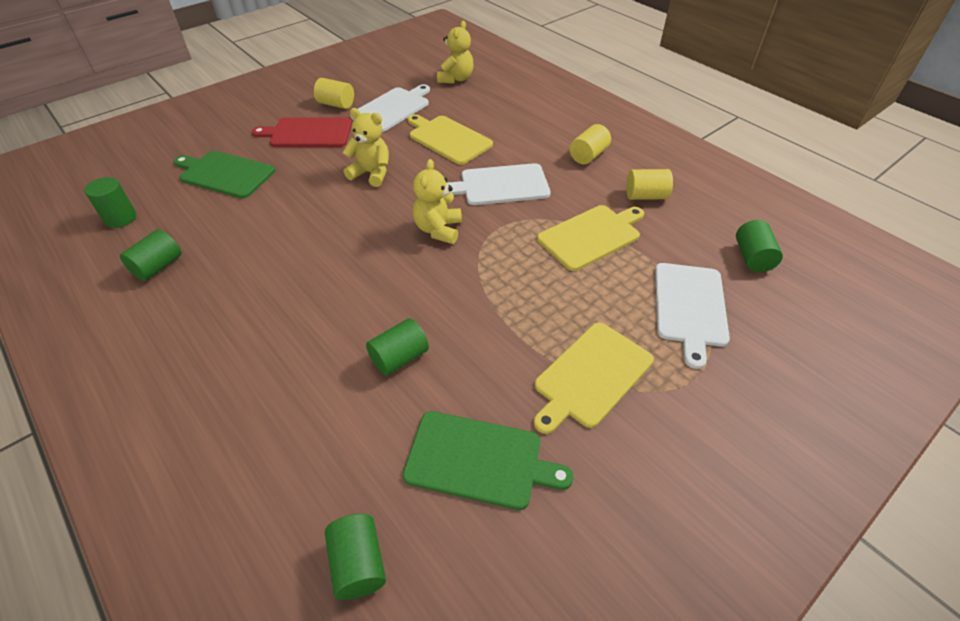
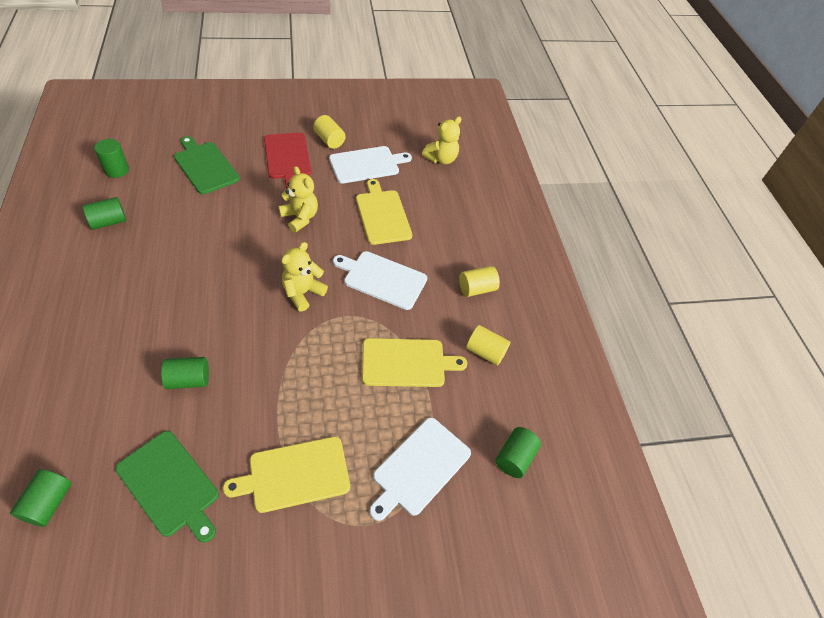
camera: 25 degrees right, 5 degrees up
(308, 133) = (287, 158): red cutting board -> red cutting board turned 135 degrees counterclockwise

